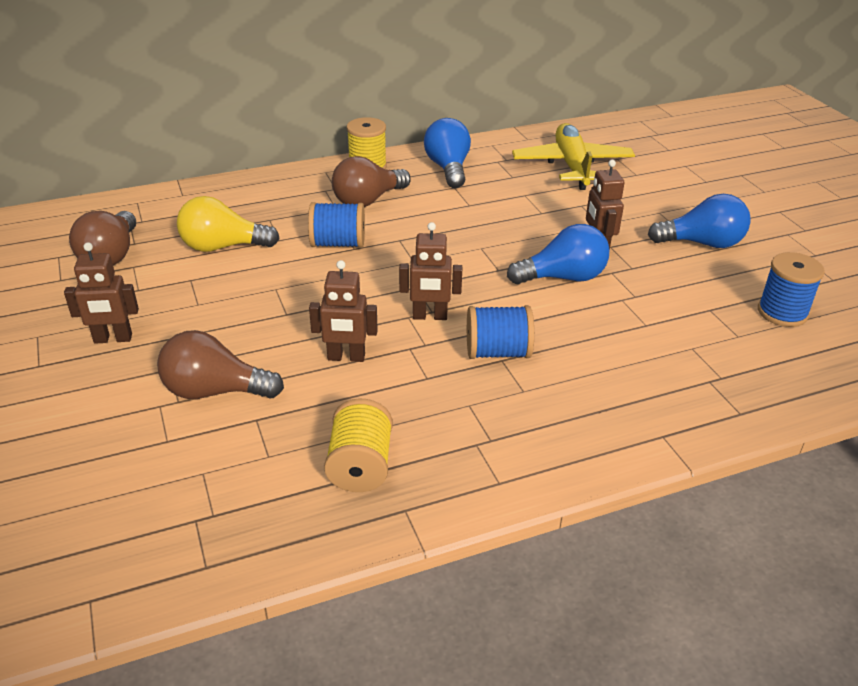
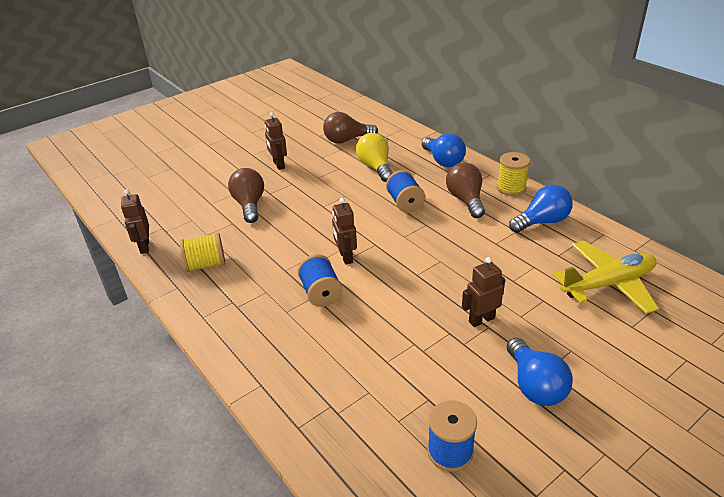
camera: 75 degrees right, 0 degrees up
(346, 357) = (292, 237): brown robot -> brown robot (144, 247)
(368, 200) = (465, 200): brown light bulb -> brown light bulb turned 45 degrees clockwise
(563, 278) = (425, 307): blue light bulb -> blue light bulb (443, 161)

